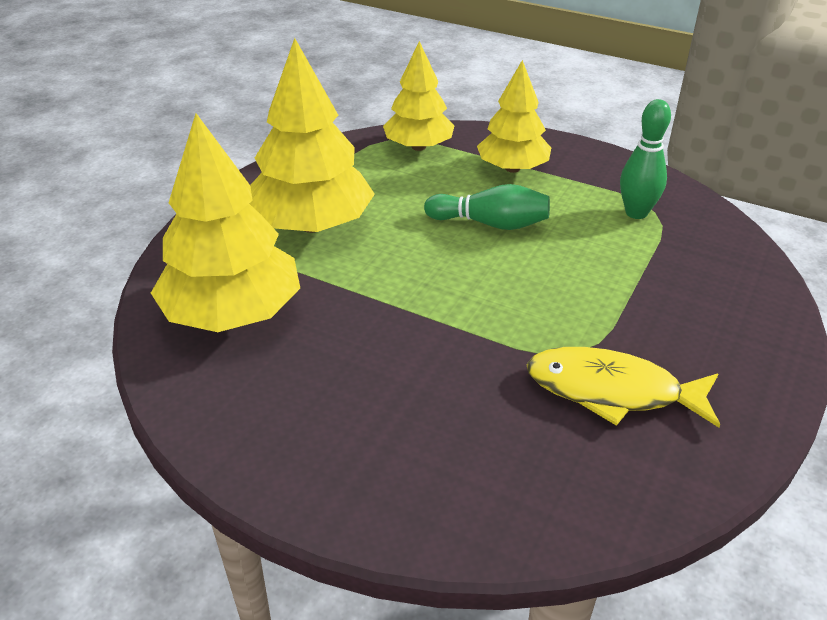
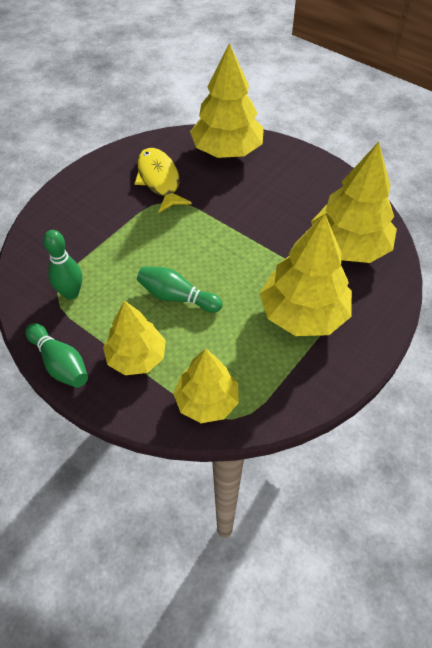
camera: 170 degrees left, 15 degrees up
(497, 486) = (227, 150): none -> yellow tree
(596, 156) = (60, 363): none -> green bowling pin
(612, 391) = (159, 180): yellow fish -> yellow fish turned 135 degrees counterclockwise

